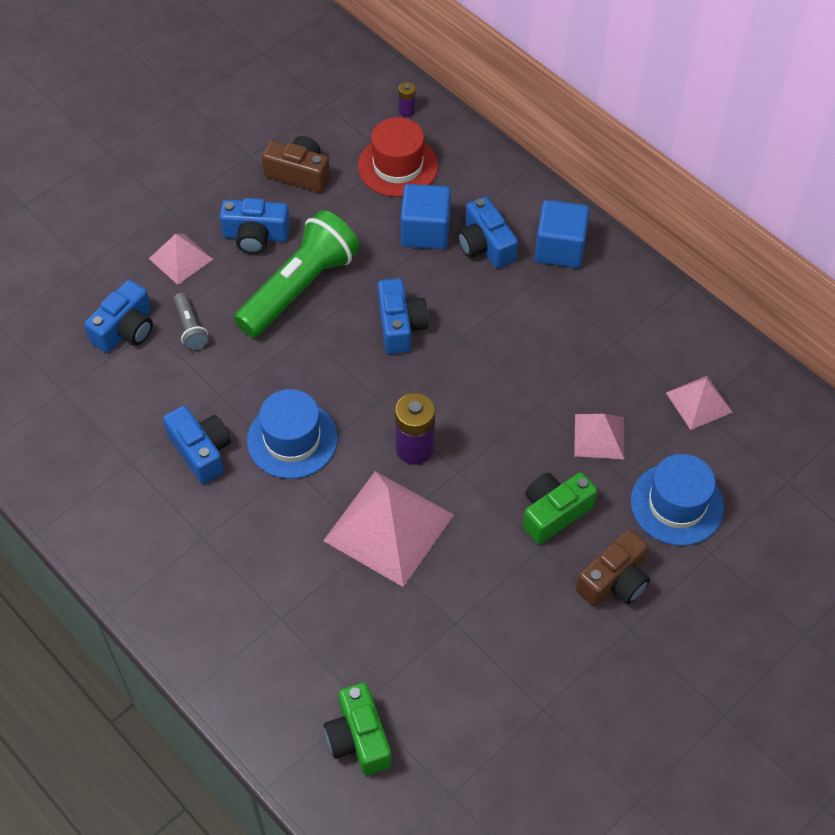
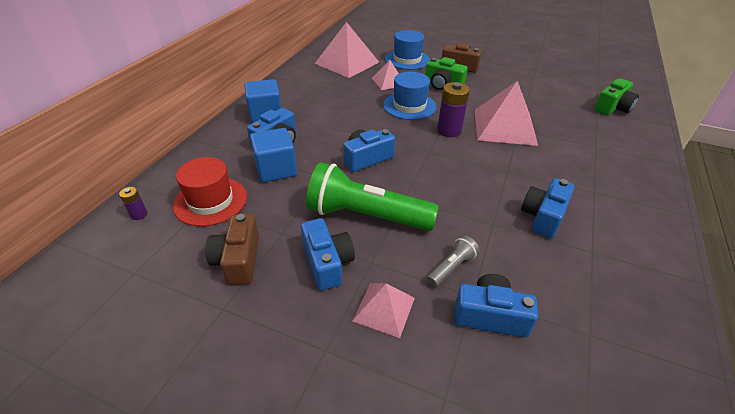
camera: 115 degrees left, 15 degrees down
(292, 439) = (490, 177): blue hat -> blue hat (409, 106)
(699, 402) = (347, 63): pink pyramid -> pink pyramid, size x1.85

